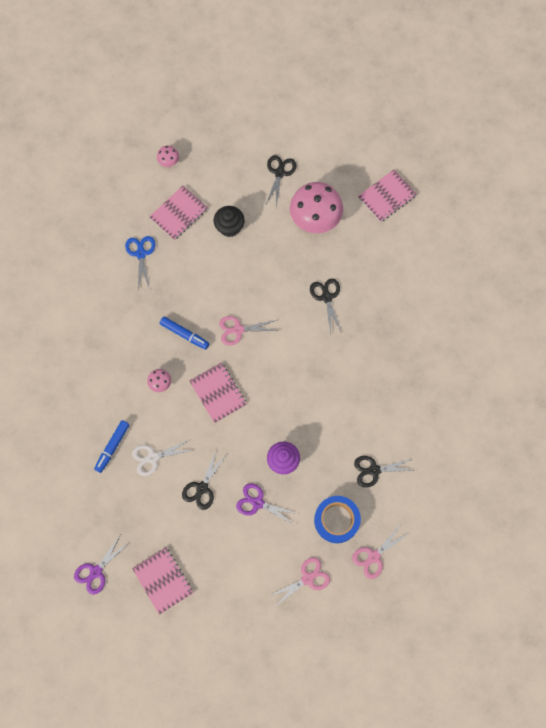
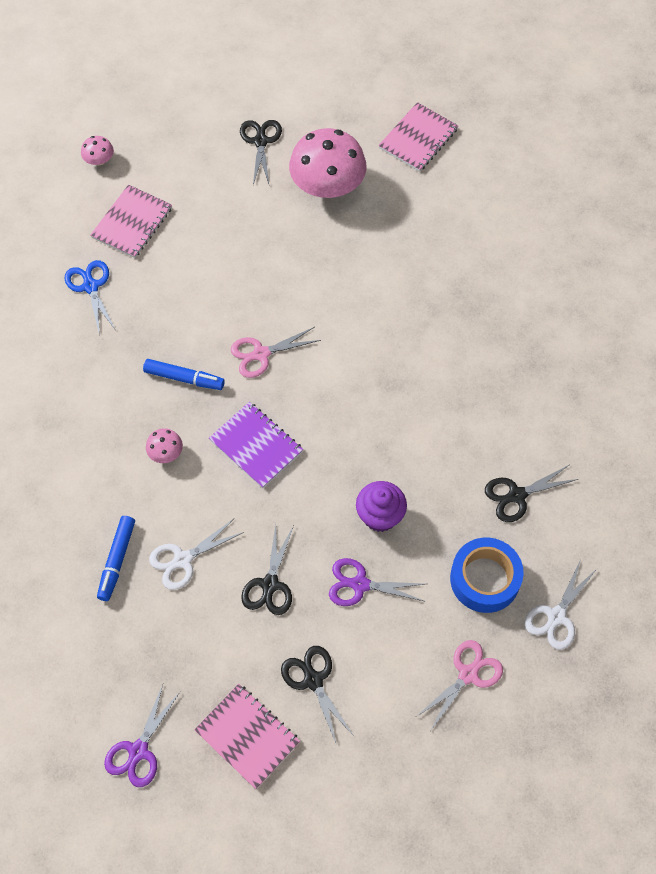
camera: 15 degrees left, 10 degrees down
(218, 393) = (256, 446): pink notebook -> purple notebook
(229, 227) = (210, 224): black cupcake -> none
(326, 297) = (375, 282): black scissors -> black scissors (313, 680)
(373, 557) = (556, 617): pink scissors -> white scissors

